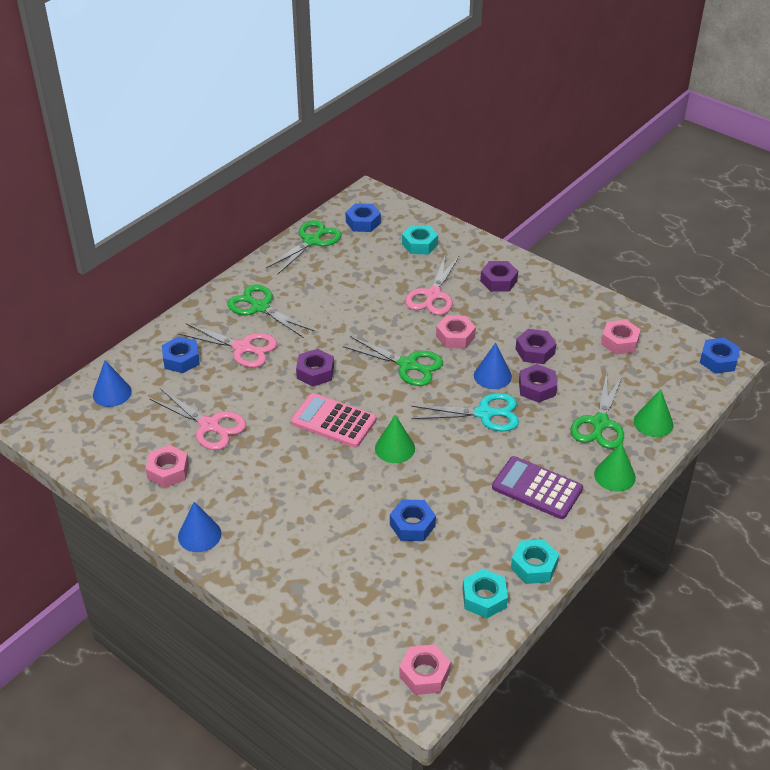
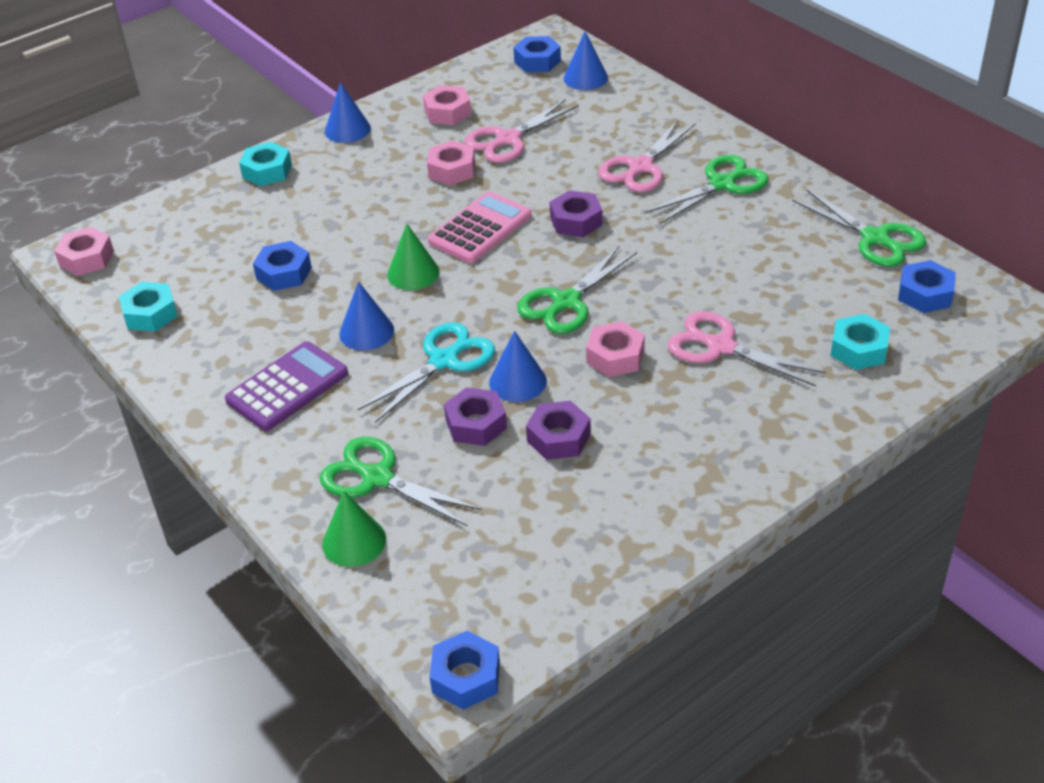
camera: 105 degrees right, 0 degrees up
(181, 359) = (630, 122): blue nut -> blue nut (537, 61)
(467, 459) = (366, 332): none -> blue cone
(484, 413) = (443, 361): turquoise scissors -> turquoise scissors turned 150 degrees counterclockwise
(498, 281) = (745, 427): purple nut -> none
(534, 566) = (169, 361): turquoise nut -> turquoise nut (267, 171)
(614, 476) = (272, 470): green cone -> none
(619, 342) = (553, 548): pink nut -> pink nut (452, 170)

